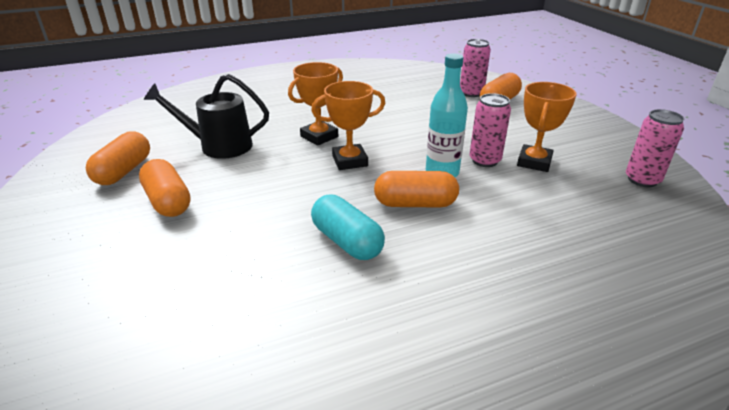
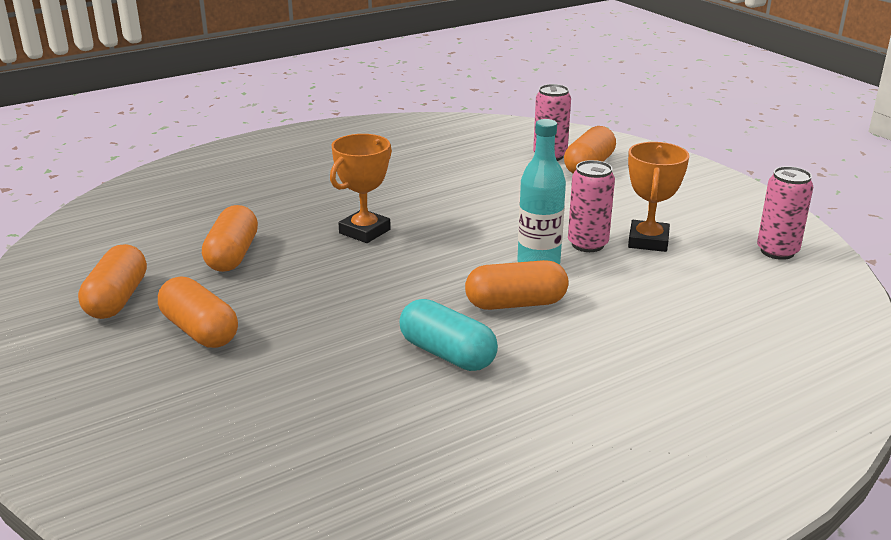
camera: 10 degrees left, 5 degrees down
(219, 146) = (232, 255): black watering can -> orange capsule
(350, 161) = (417, 259): orange trophy -> none

